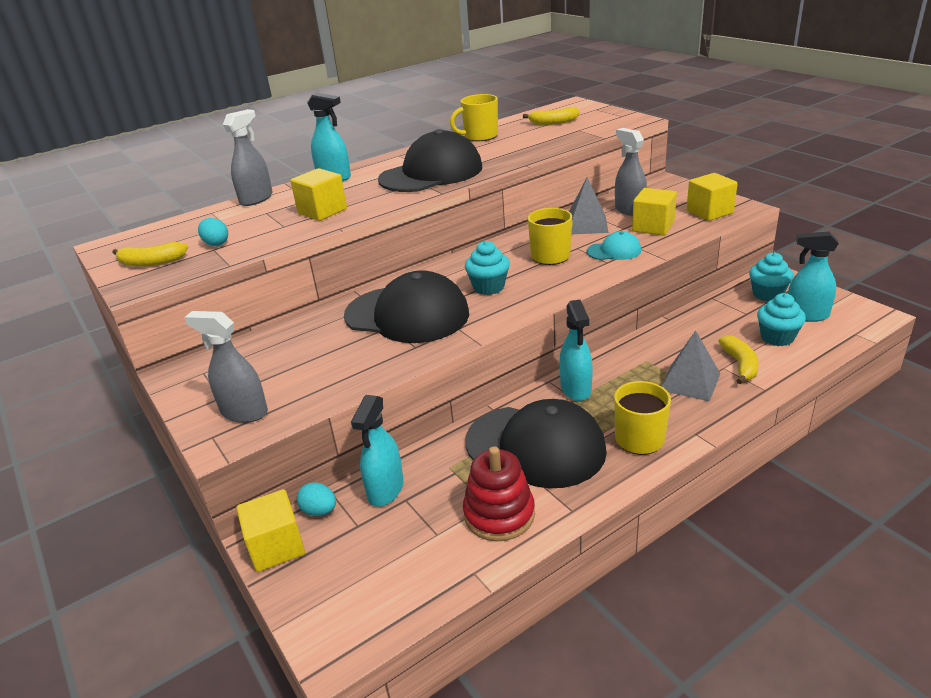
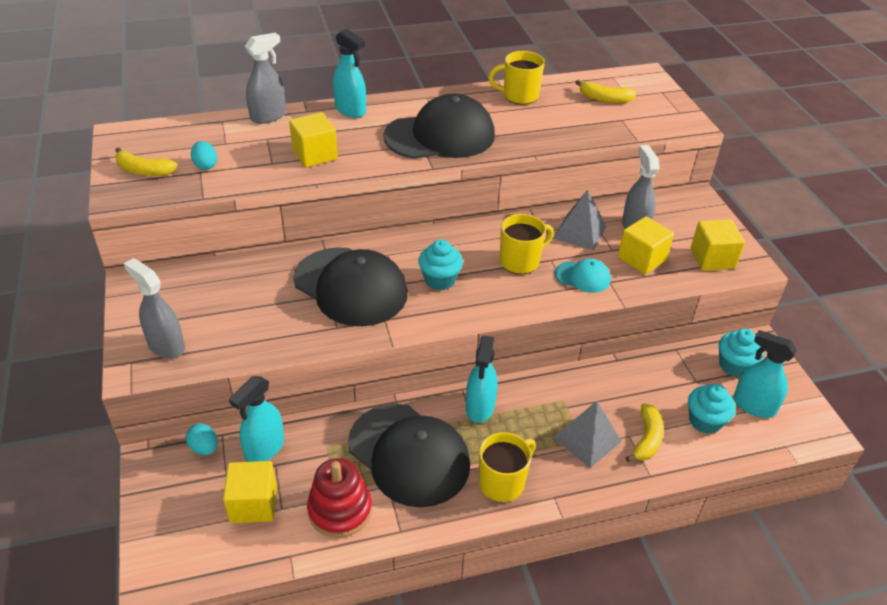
camera: 15 degrees right, 10 degrees up
(276, 547) = (157, 469): yellow cube -> yellow cube (253, 504)

